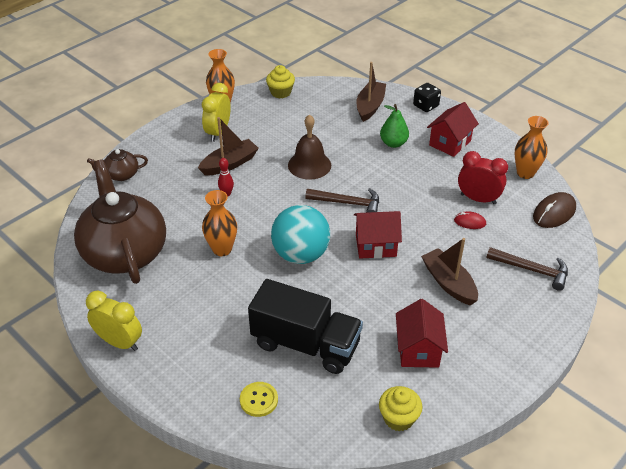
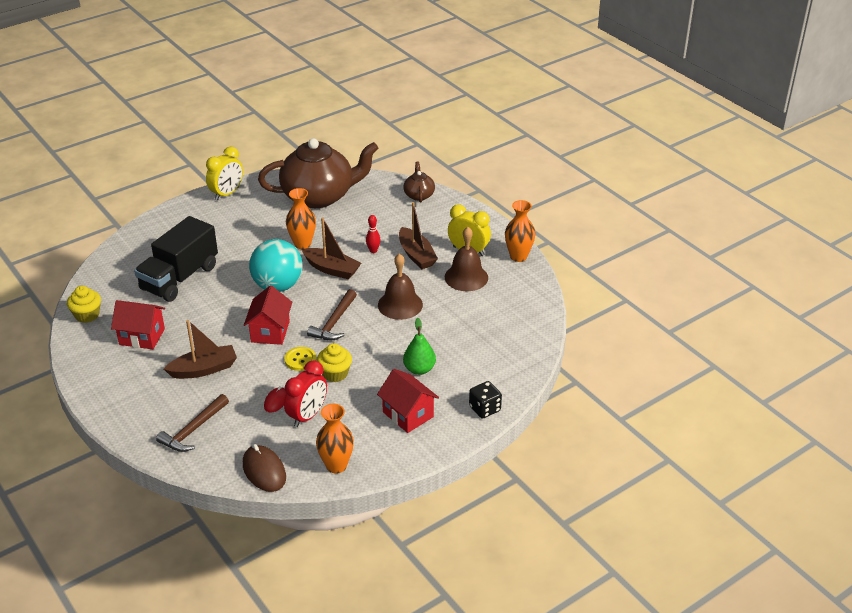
camera: 100 degrees right, 5 degrees down
(259, 130) = (466, 277): none -> brown bell
(259, 400) = (142, 251): yellow button -> yellow button (300, 360)
(280, 92) = (532, 298): yellow cupcake -> yellow cupcake (335, 373)
(370, 106) = (492, 362): brown boat -> brown boat (332, 269)

